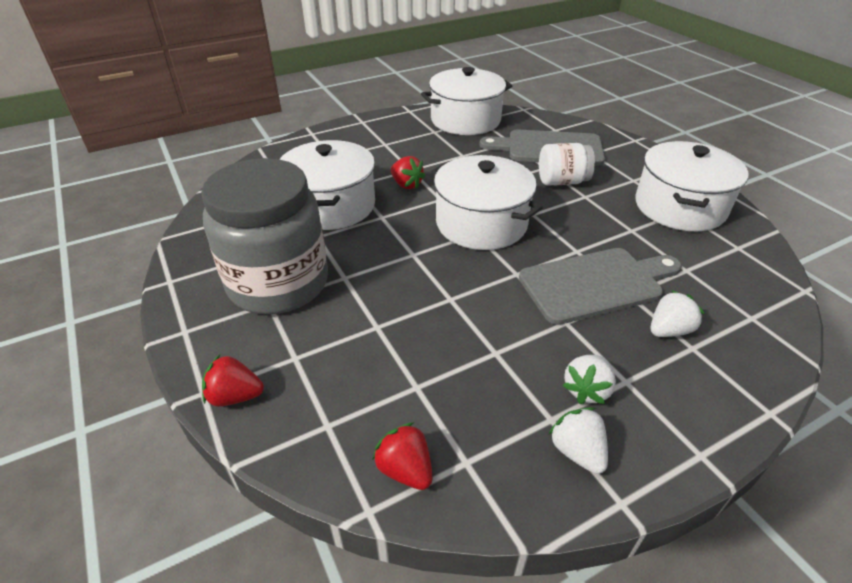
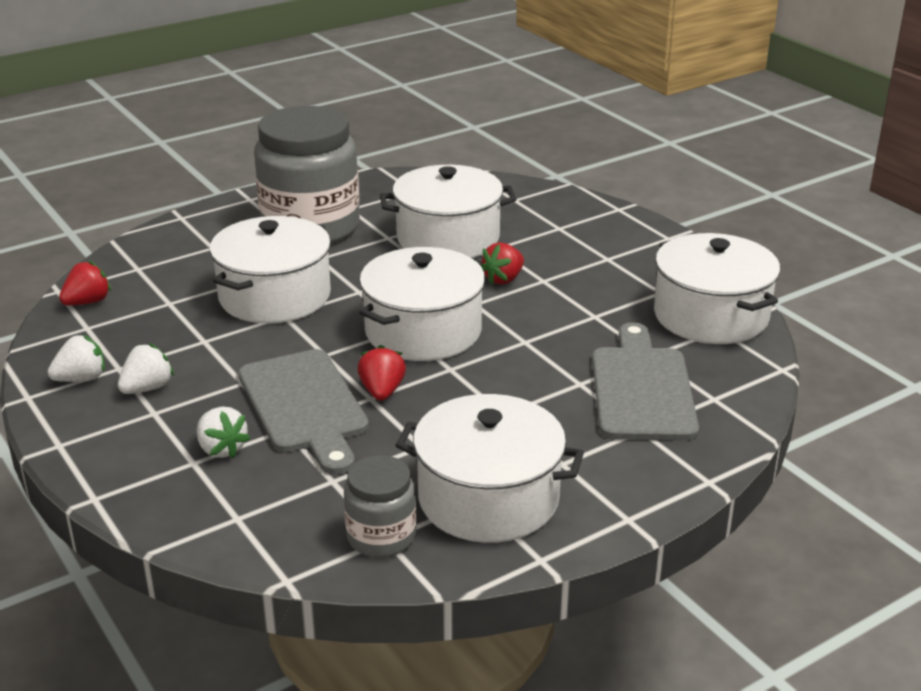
camera: 85 degrees right, 10 degrees down
(235, 396) = (174, 229): red strawberry -> red strawberry (382, 391)
(414, 305) = (275, 296): none -> white pot
(562, 181) = (540, 395): white jar -> none
(586, 390) = (147, 388): white strawberry -> white strawberry turned 105 degrees clockwise
(738, 249) = (381, 537): none -> grey jar

